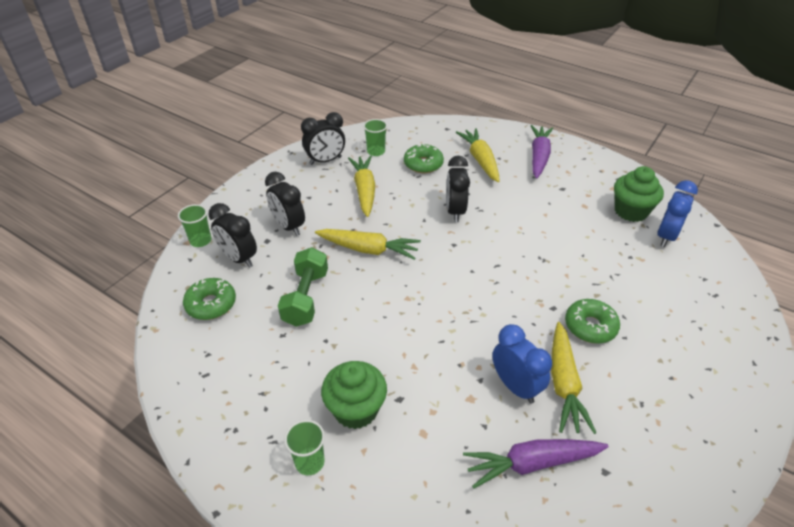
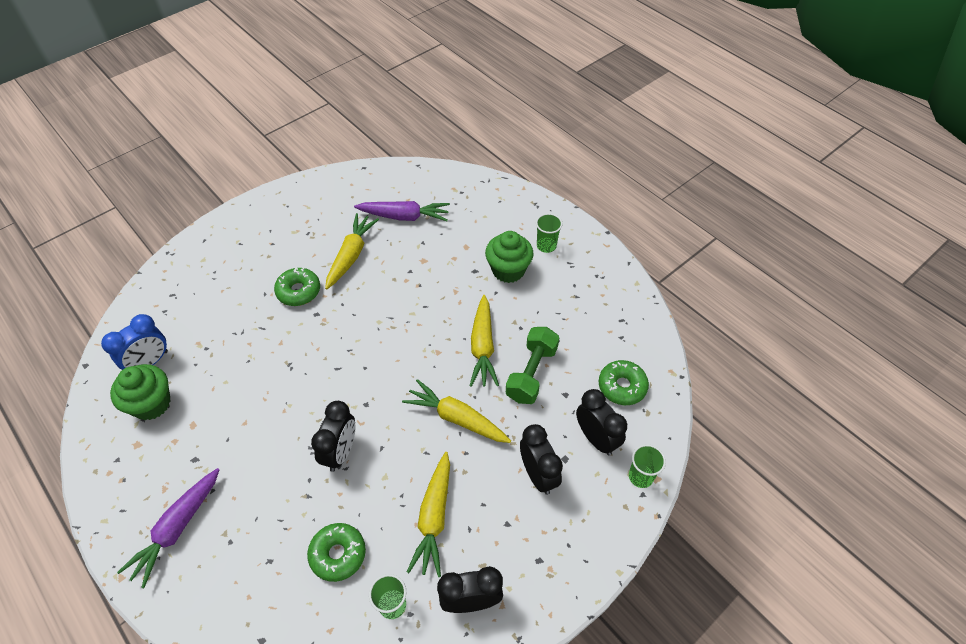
camera: 165 degrees left, 10 degrees up
(480, 160) = (258, 542): yellow carrot -> yellow carrot (482, 347)
(515, 386) = (387, 261): blue clock -> none

